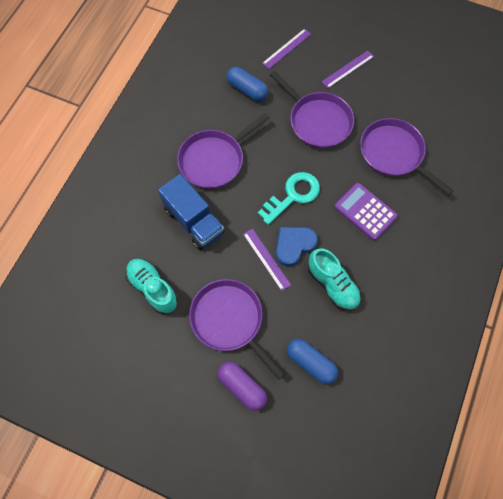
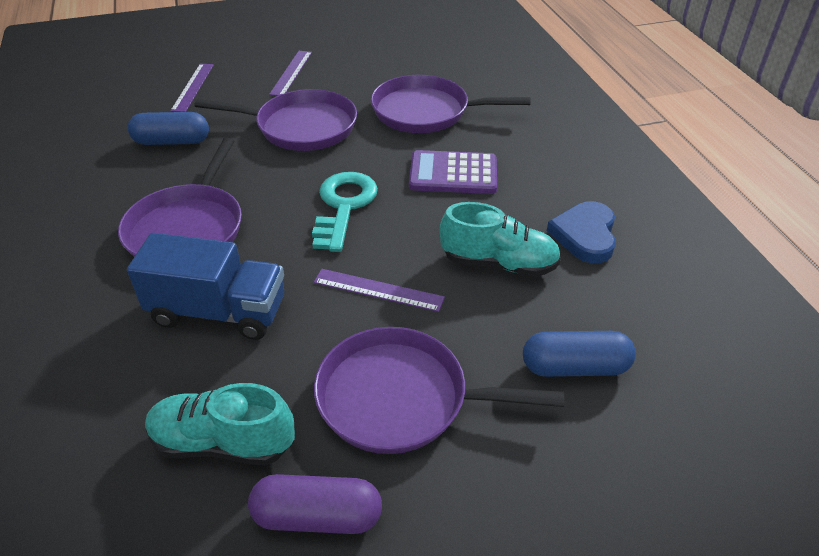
camera: 40 degrees left, 25 degrees down
(242, 387) = (516, 474): purple capsule -> purple capsule (317, 516)
(294, 245) = (401, 253): blue heart -> blue heart (585, 235)

